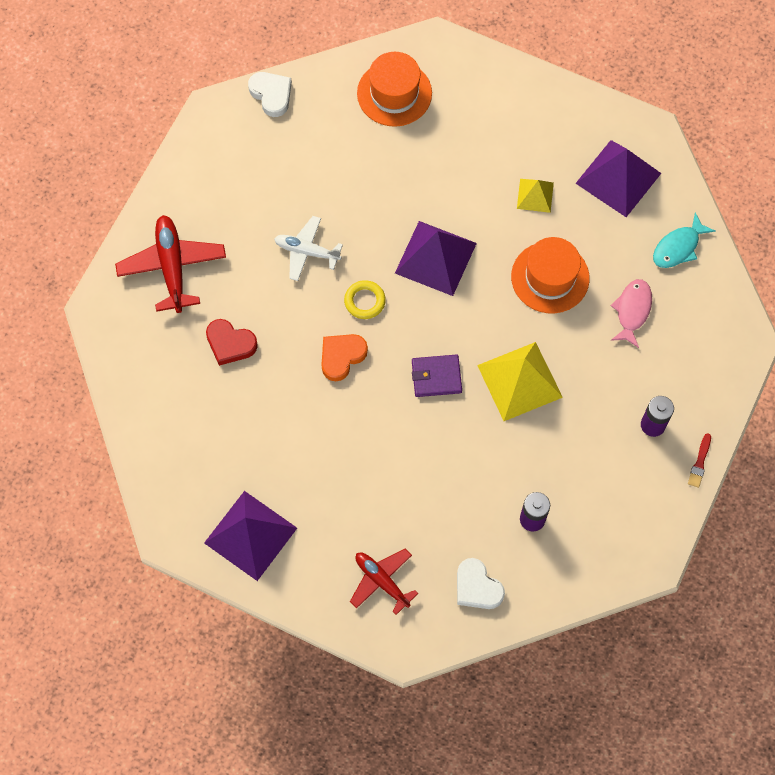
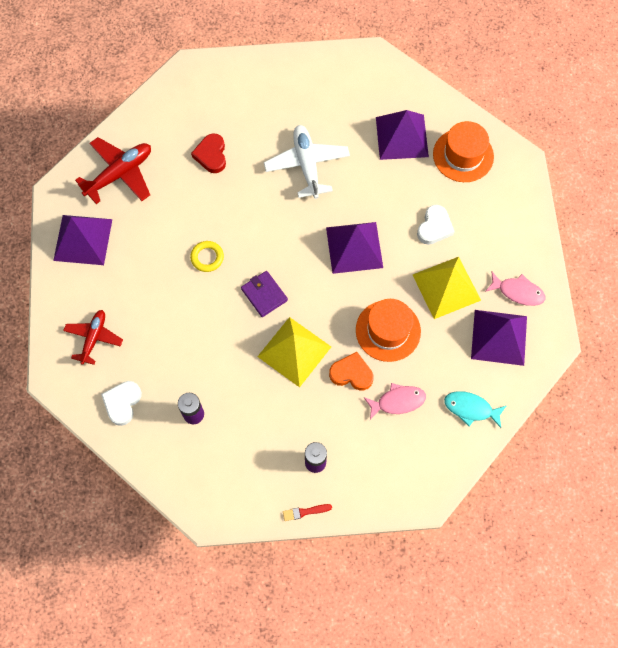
camera: 60 degrees right, 0 degrees up
(172, 267) = (245, 93): red plane -> red plane (119, 174)
(271, 95) = (409, 82): white heart -> white heart (434, 227)
(307, 251) = (307, 165): white plane -> white plane, size x1.51
(333, 139) = (402, 136): none -> purple pyramid
(342, 357) = (243, 227): orange heart -> orange heart (351, 373)
(365, 301) = (293, 220): yellow ring -> yellow ring (207, 257)
(535, 195) = (446, 287): yellow pyramid -> yellow pyramid, size x1.83
(580, 132) = (518, 292): none -> pink fish

